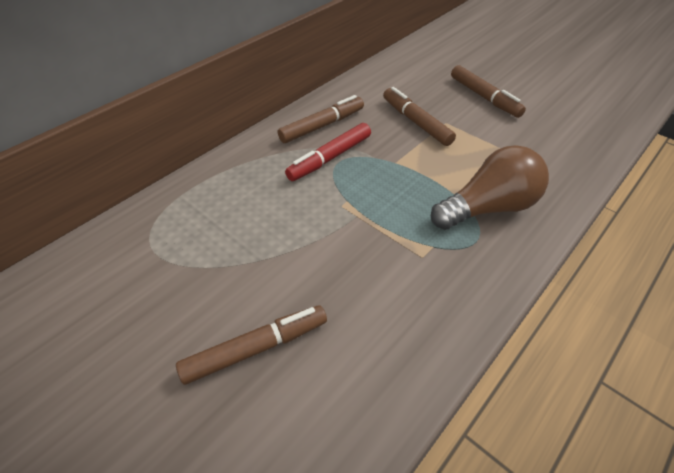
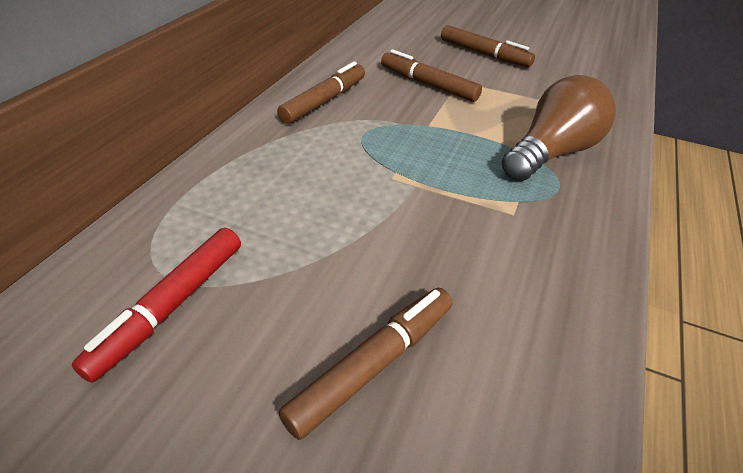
camera: 20 degrees left, 5 degrees down
(330, 158) = (351, 132): red marker -> red marker (171, 307)

